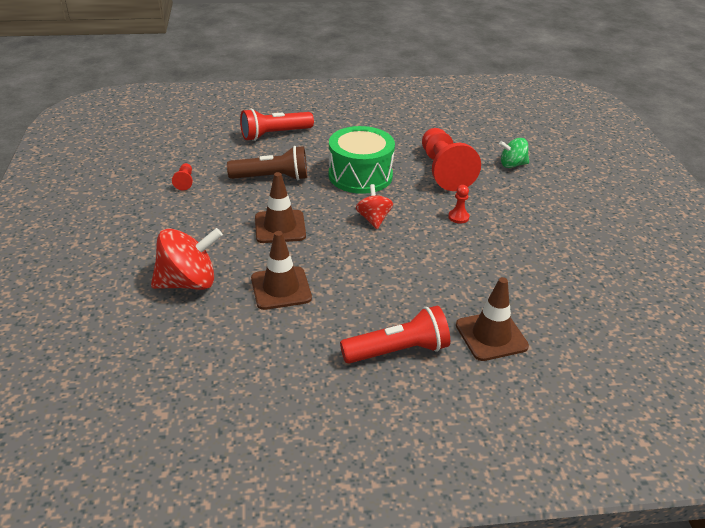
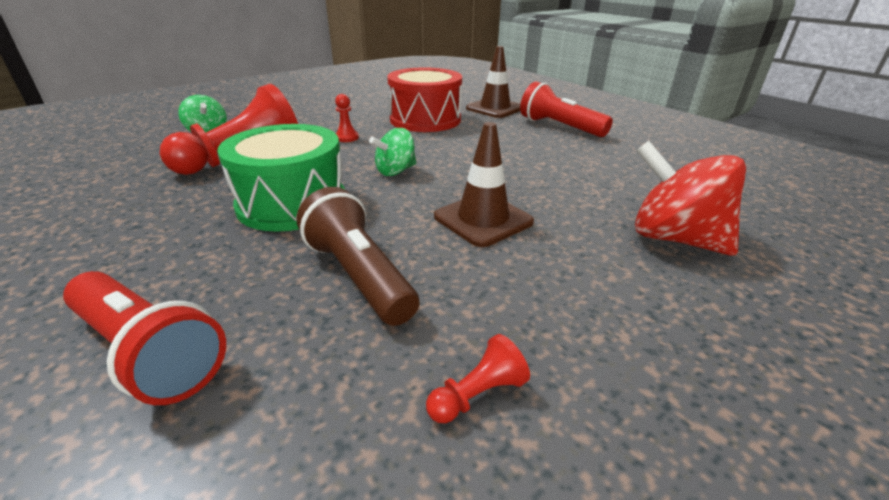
camera: 120 degrees left, 5 degrees down
(281, 288) = (579, 183): brown traffic cone -> none
(373, 219) = (395, 171): red spinning top -> green spinning top
(480, 271) = (425, 120): none -> red drum

